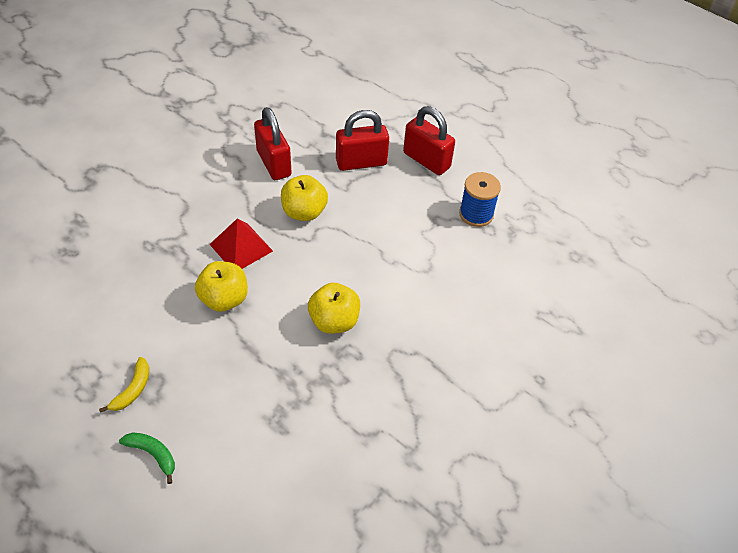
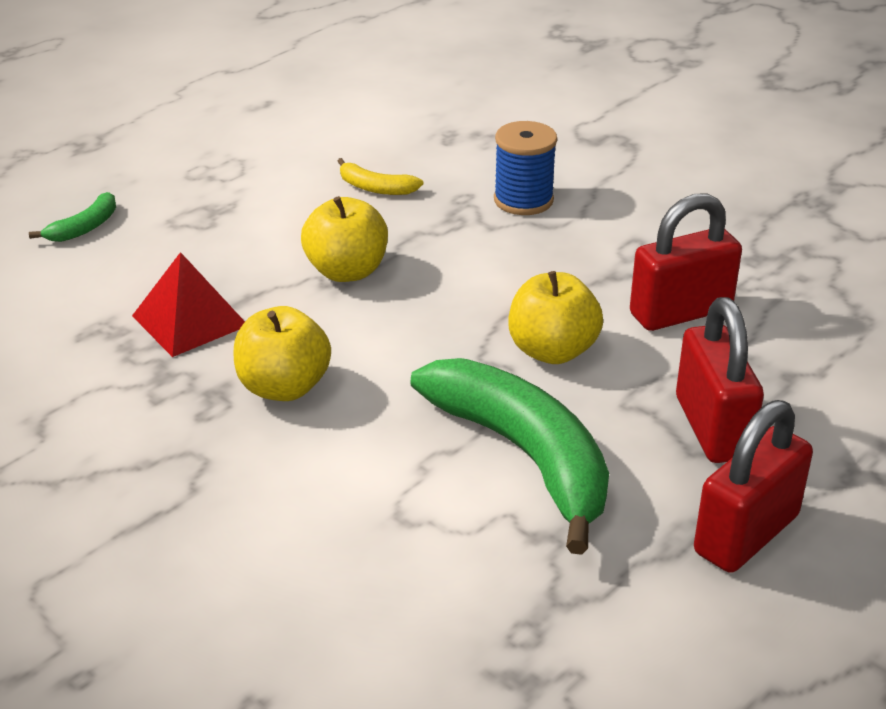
camera: 95 degrees right, 15 degrees down
(133, 389) = (194, 205): yellow banana -> yellow banana (376, 188)
(241, 247) = (460, 283): red pyramid -> red pyramid (190, 320)
(383, 226) = (524, 455): none -> green banana
(476, 214) = (574, 613): blue spool -> blue spool (523, 200)

